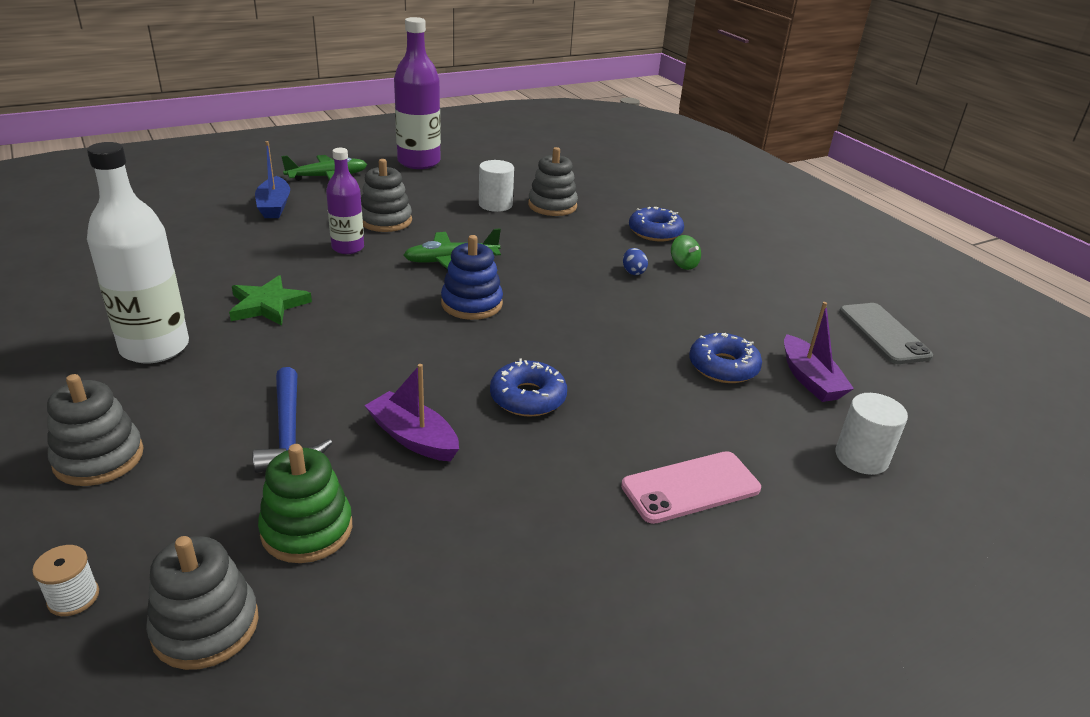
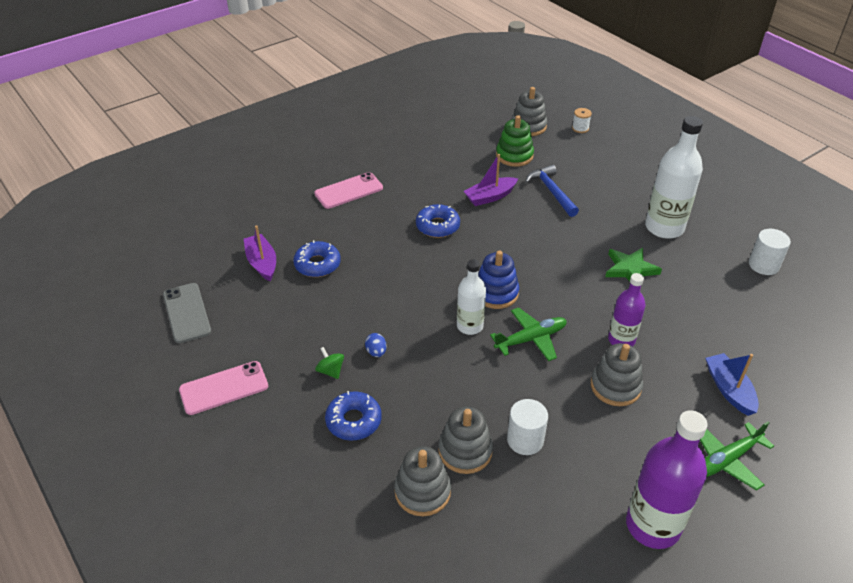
camera: 175 degrees right, 10 degrees up
(99, 458) = (625, 170): grey stacking toy -> grey stacking toy (422, 491)
(413, 437) = (490, 197): purple boat -> purple boat turned 120 degrees clockwise
(518, 279) = (470, 326): none -> white bottle
(796, 266) = (224, 388): none -> pink phone
(861, 457) = (253, 217): white cylinder -> white cylinder (763, 265)

